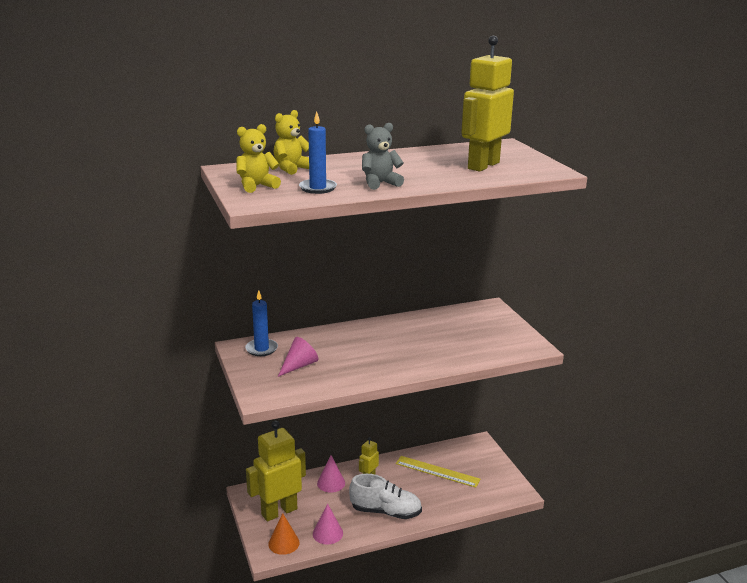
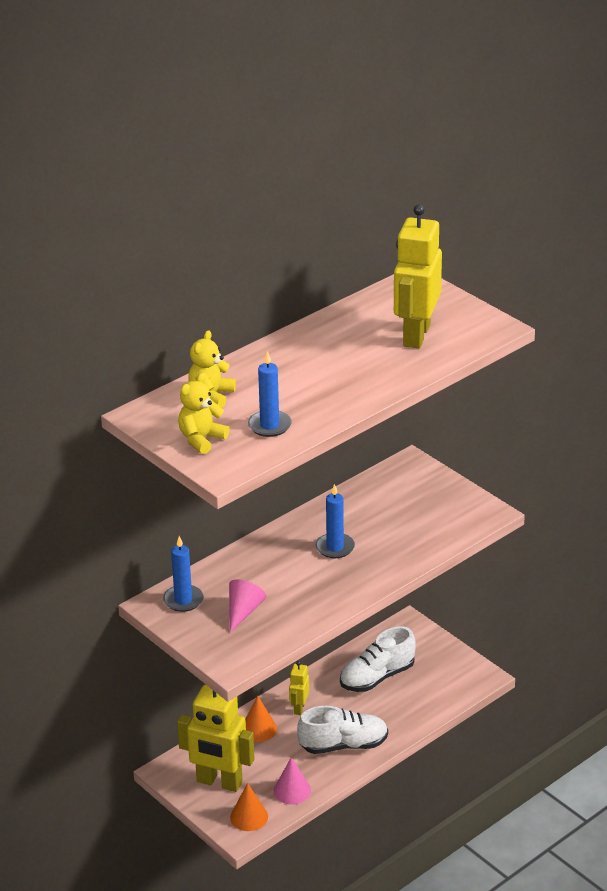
camera: 20 degrees left, 10 degrees up
(279, 511) = (219, 782): yellow robot -> yellow robot turned 105 degrees counterclockwise
(331, 483) = (259, 729): pink cone -> orange cone
(380, 183) = (329, 399): grey teddy bear -> none
(398, 343) = (335, 547): none -> blue candle
(437, 471) = (377, 677): yellow ruler -> white shoe

